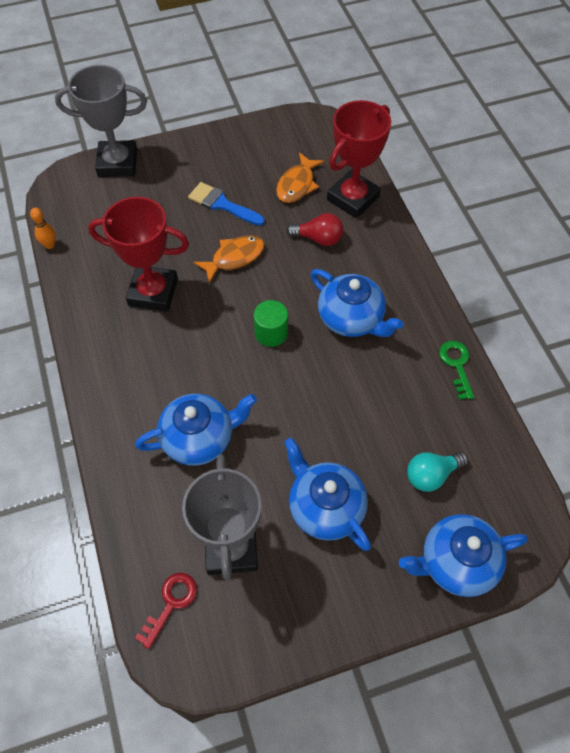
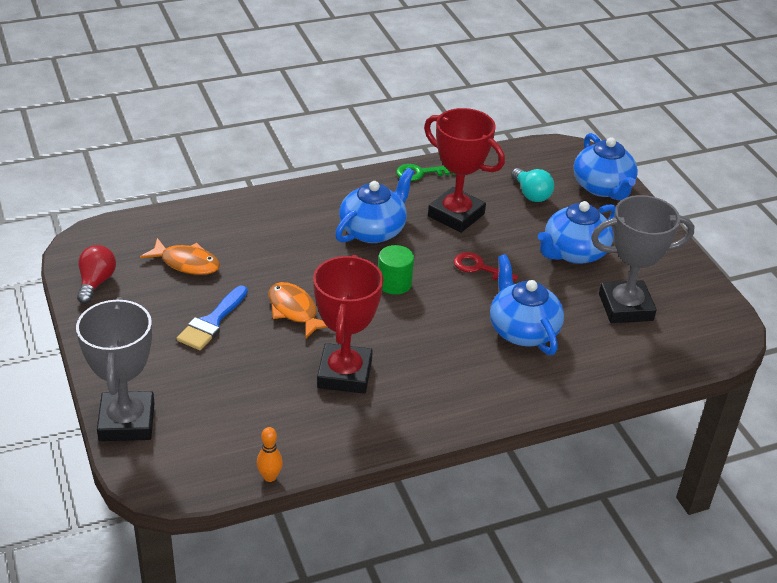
camera: 95 degrees left, 20 degrees down
(171, 603) = (685, 342): red key -> red key (479, 268)
(318, 238) = (269, 249): red light bulb -> red light bulb (96, 282)
(353, 198) = (212, 223): red trophy -> red trophy (456, 215)

